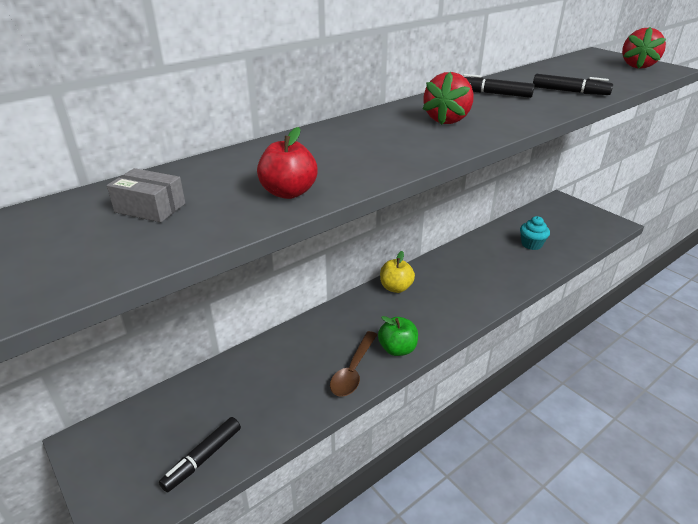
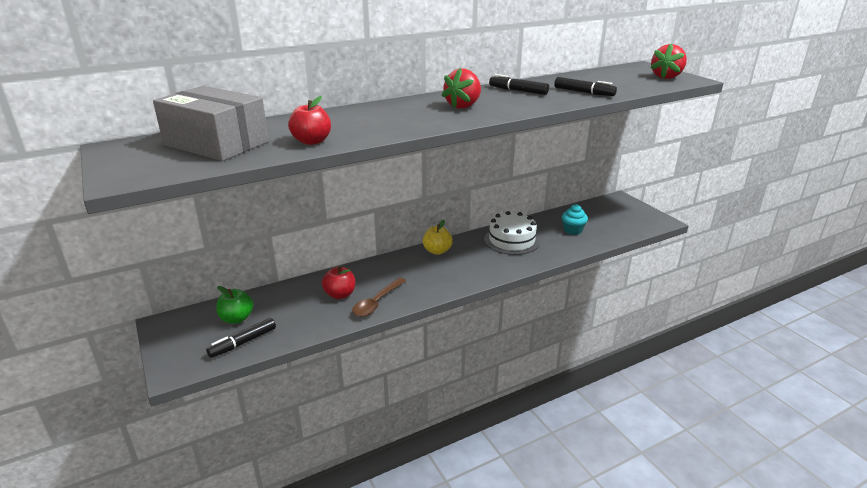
camera: 10 degrees right, 5 degrees down
(150, 208) = (216, 143): grey box -> grey box, size x2.22
(304, 364) = (340, 294): none -> red apple
(397, 349) = (418, 292): green apple -> green apple (237, 318)
(472, 264) = (511, 240): none -> white cake

